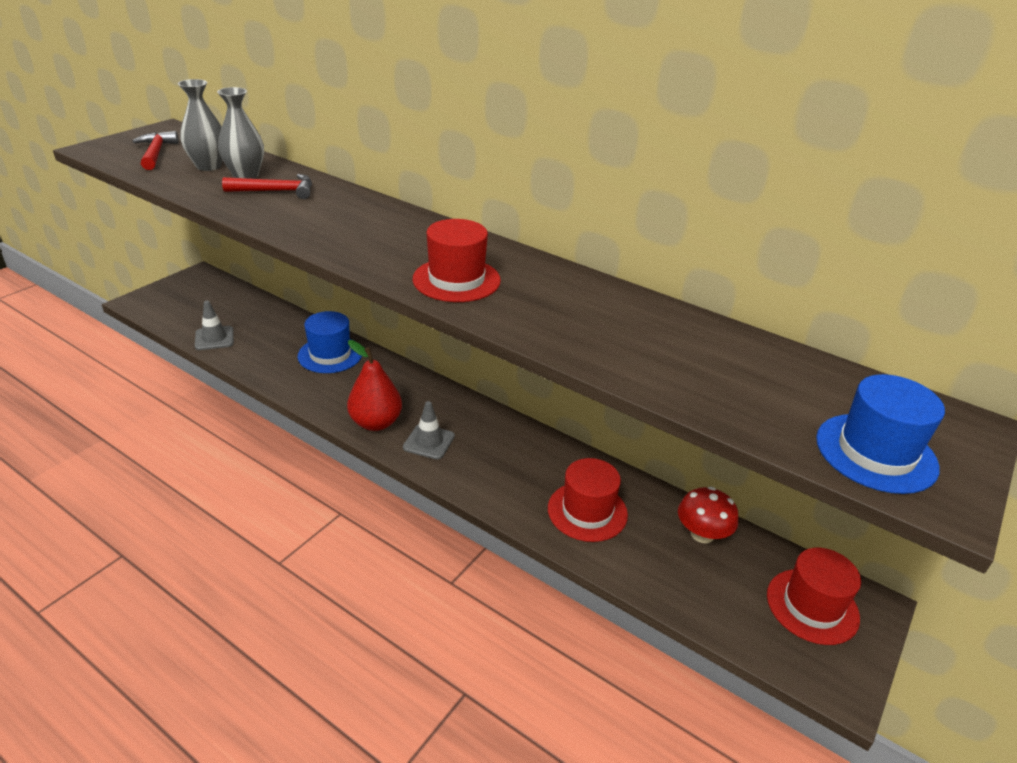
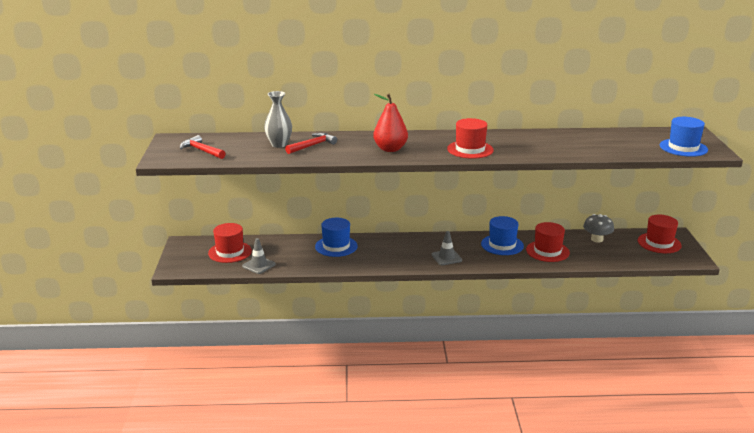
camera: 35 degrees left, 10 degrees down
(208, 166) = (248, 147): grey vase -> none
(218, 307) = (230, 252): none -> red hat
(376, 423) = (410, 261): red pear -> red pear (390, 149)
(535, 462) = (502, 245): none -> blue hat
(702, 534) = (597, 239): red mushroom -> grey mushroom

